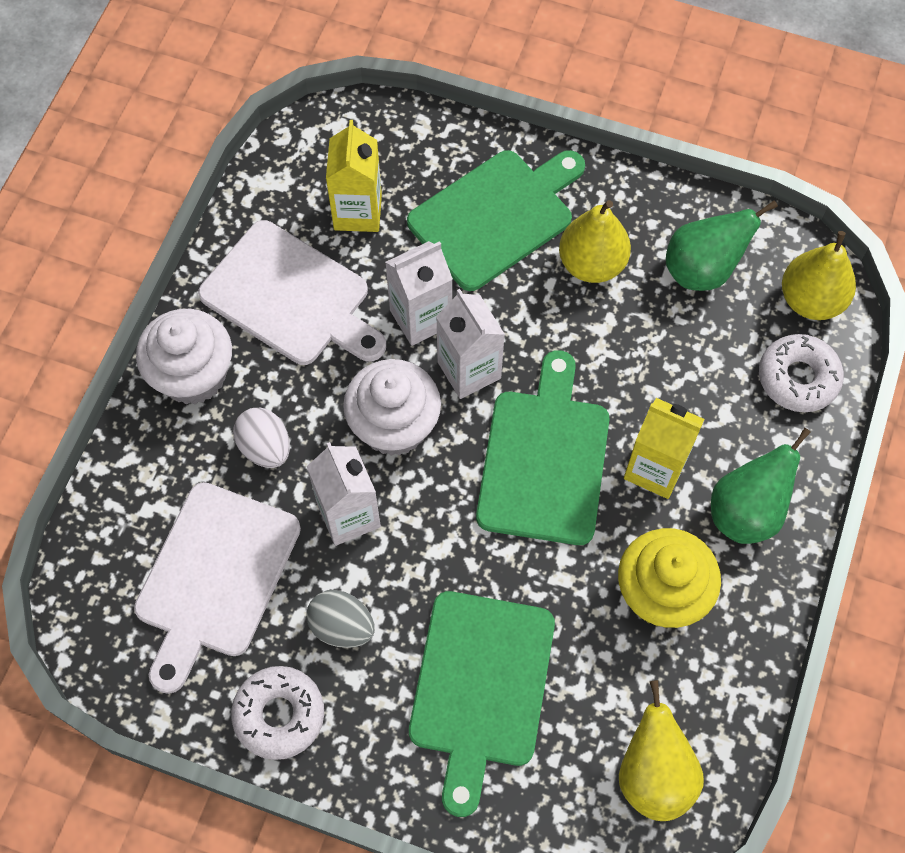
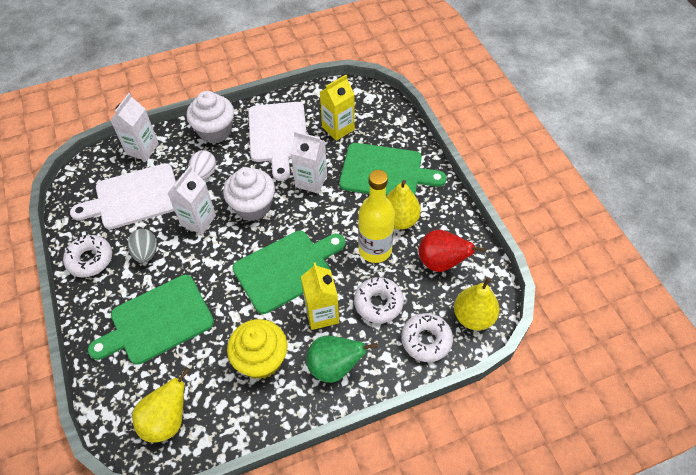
camera: 50 degrees right, 10 degrees down
(469, 370) = (303, 213): white carton -> white carton (142, 149)
(612, 329) = (375, 250): none -> yellow bottle
(697, 389) = (378, 303): none -> white donut
(702, 270) = (441, 262): green pear -> red pear

